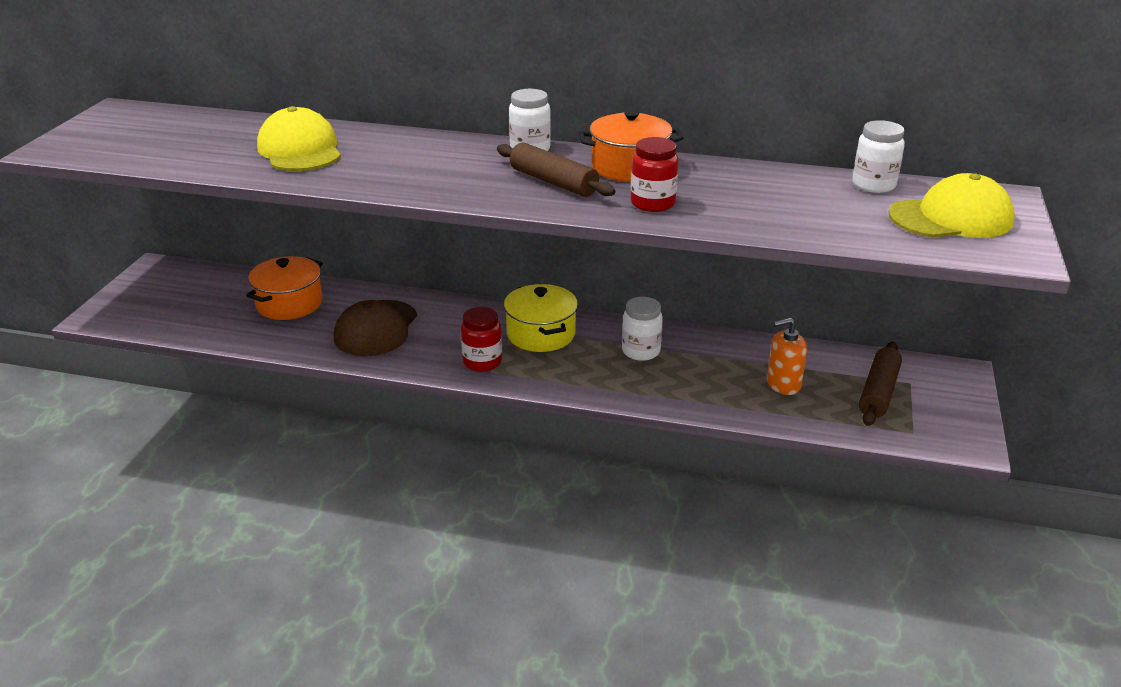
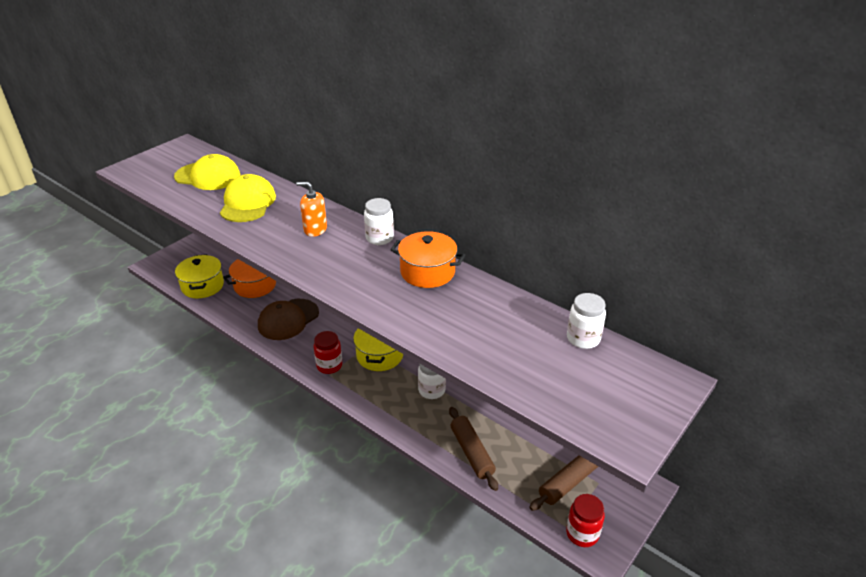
camera: 25 degrees right, 5 degrees up
(205, 323) = (202, 286): none -> yellow pot
(553, 182) = (367, 272): brown rolling pin -> brown rolling pin (472, 452)
(652, 203) = (412, 310): red jar -> red jar (582, 533)
(783, 384) = (506, 451): orange soap dispenser -> orange soap dispenser (315, 229)
(951, 218) = (611, 389): yellow cap -> yellow cap (208, 176)

